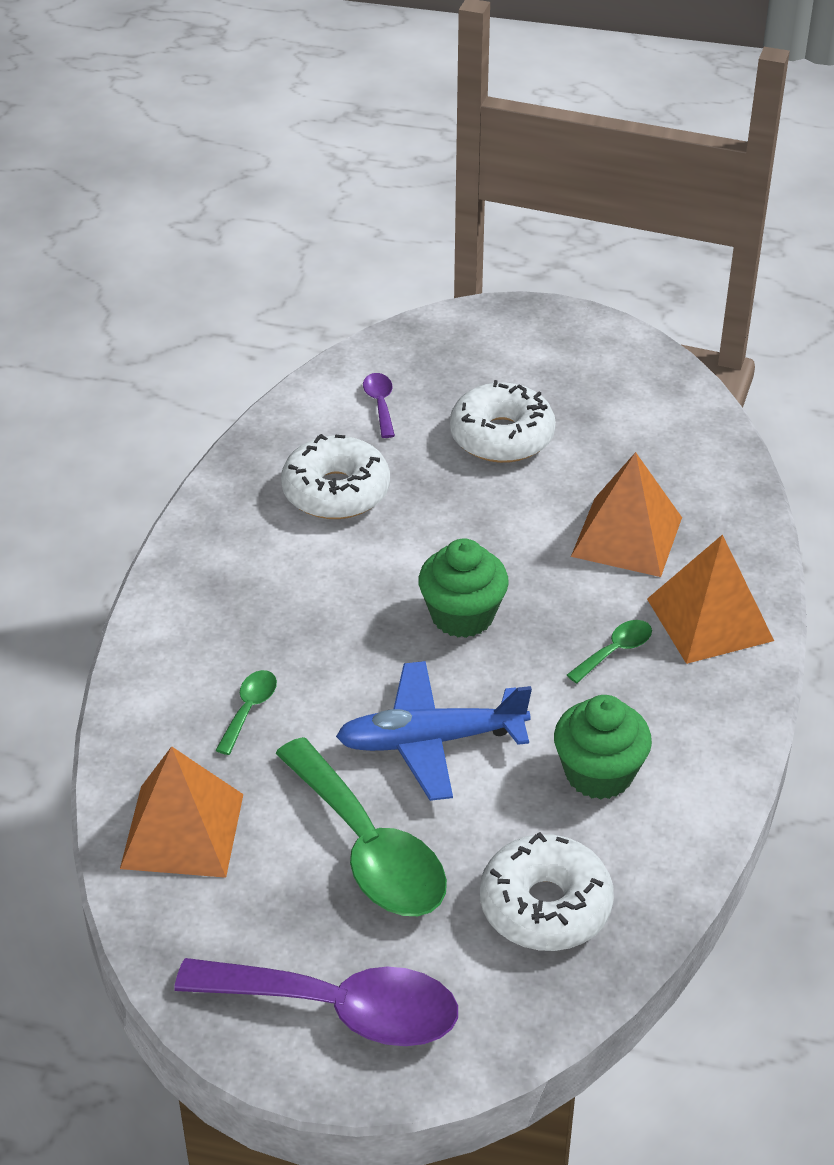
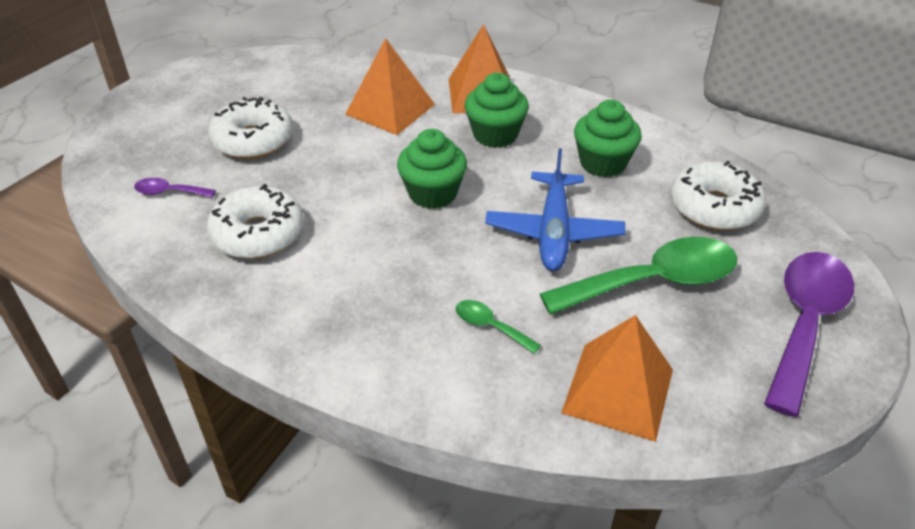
camera: 75 degrees left, 0 degrees up
(615, 651) = (495, 135): green spoon -> green cupcake

